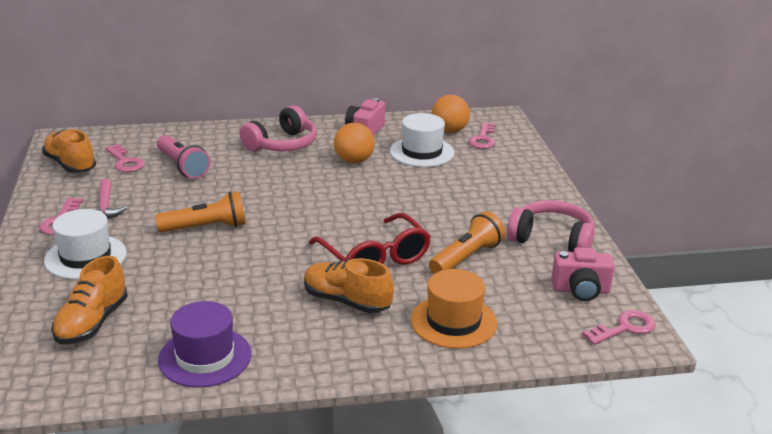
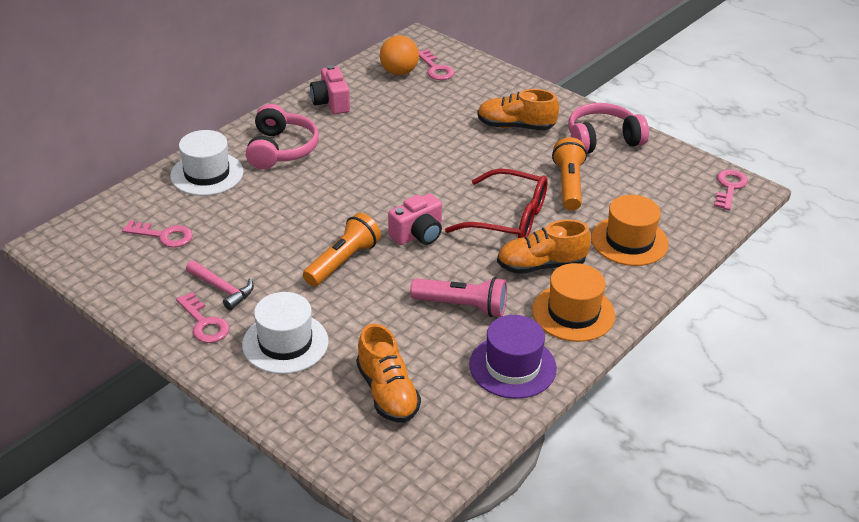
camera: 40 degrees left, 10 degrees up
(70, 165) = (113, 265): orange shoe -> orange shoe (515, 126)
(183, 166) = (226, 214): pink flashlight -> pink flashlight (462, 306)
(316, 347) = (573, 313): none -> orange hat
(354, 161) = (366, 138): orange ball -> none
(422, 152) = (407, 103): white hat -> white hat (207, 174)
(581, 290) = (671, 172): pink camera -> pink camera (418, 234)

